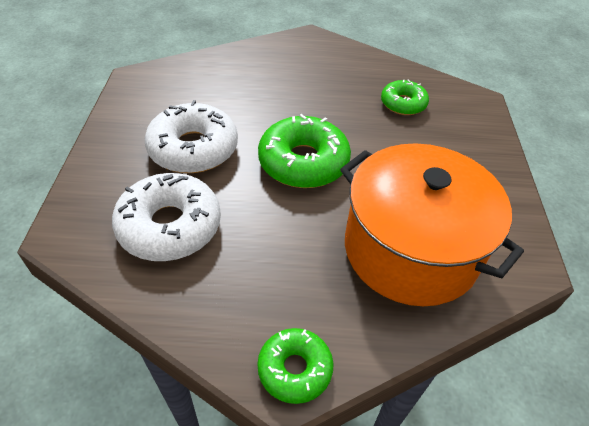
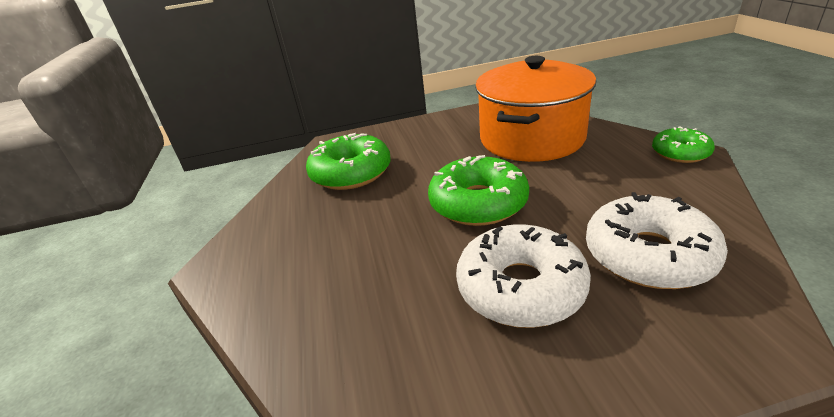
camera: 100 degrees left, 15 degrees down
(403, 104) = (351, 173): green donut -> green donut, size x1.70

